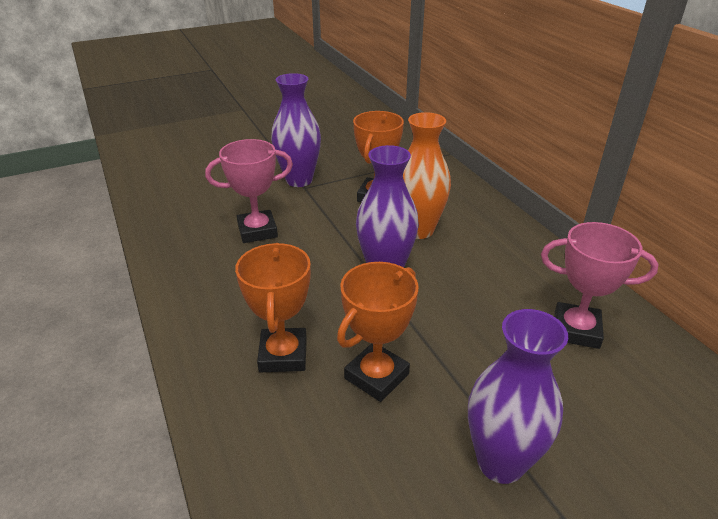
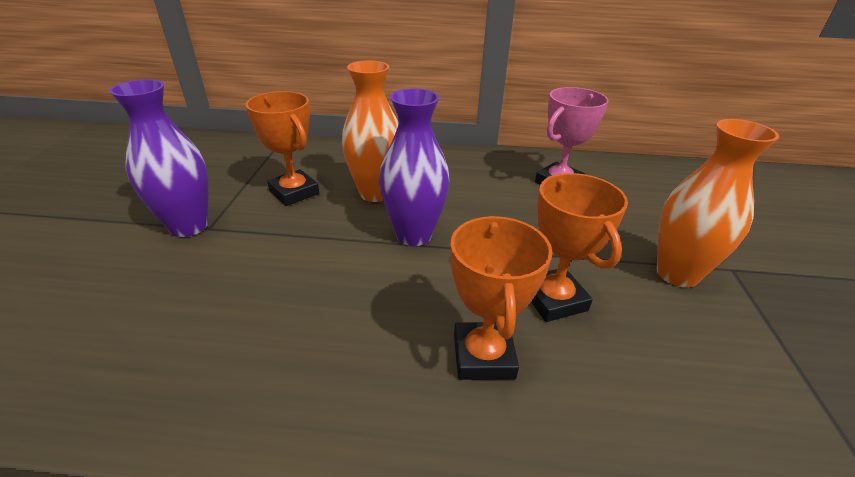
camera: 60 degrees left, 0 degrees up
(257, 231) = (240, 295): pink trophy -> none
(283, 355) = (483, 356): orange trophy -> orange trophy turned 60 degrees clockwise
(500, 462) = (677, 274): purple vase -> orange vase

